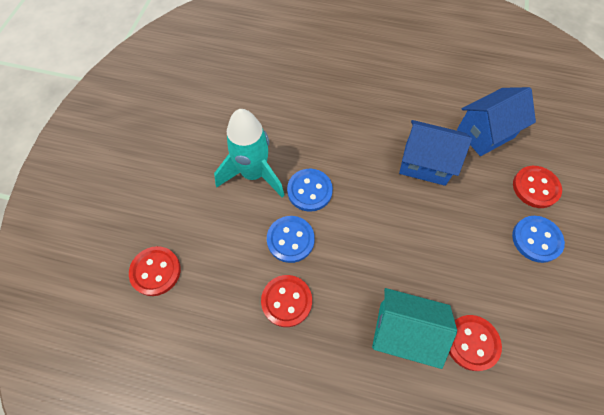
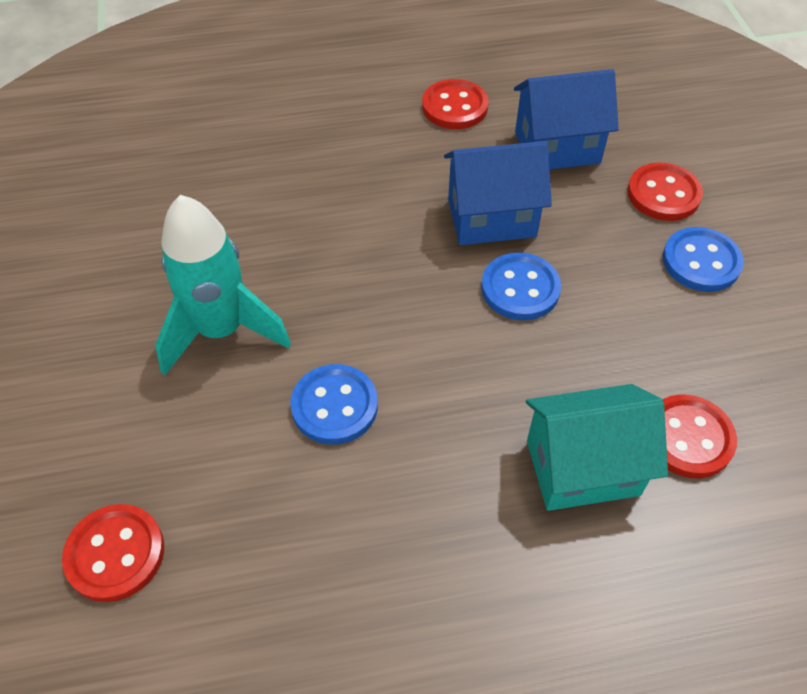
camera: 25 degrees left, 10 degrees down
(286, 301) = (375, 501): red button -> red button (454, 107)
(309, 191) = (330, 321): blue button -> blue button (520, 289)
(485, 133) = (557, 147): blue house -> blue house turned 45 degrees clockwise

